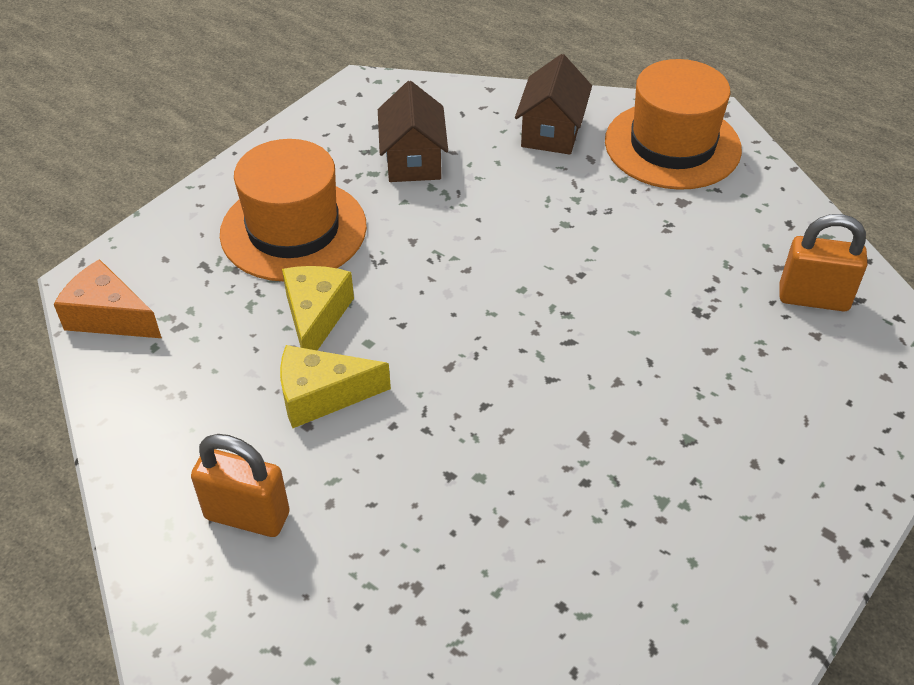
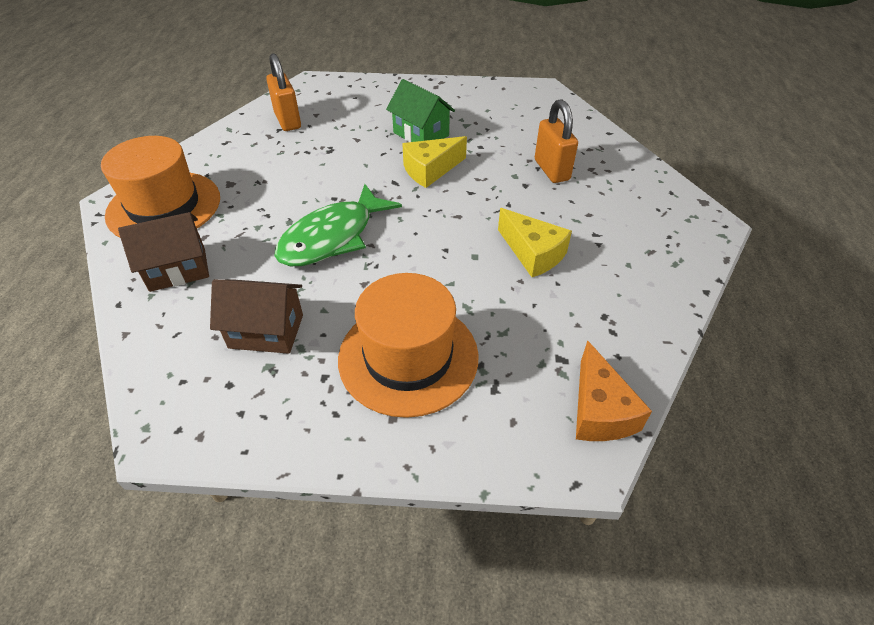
camera: 125 degrees left, 0 degrees up
(247, 515) = (632, 238): orange padlock -> orange padlock (551, 170)
(316, 317) = (479, 291): yellow cheese -> yellow cheese (430, 170)
(413, 160) = (266, 331): brown house -> brown house turned 45 degrees clockwise
(506, 246) = (332, 237): none -> green fish
(672, 428) = (421, 134): none -> green house

